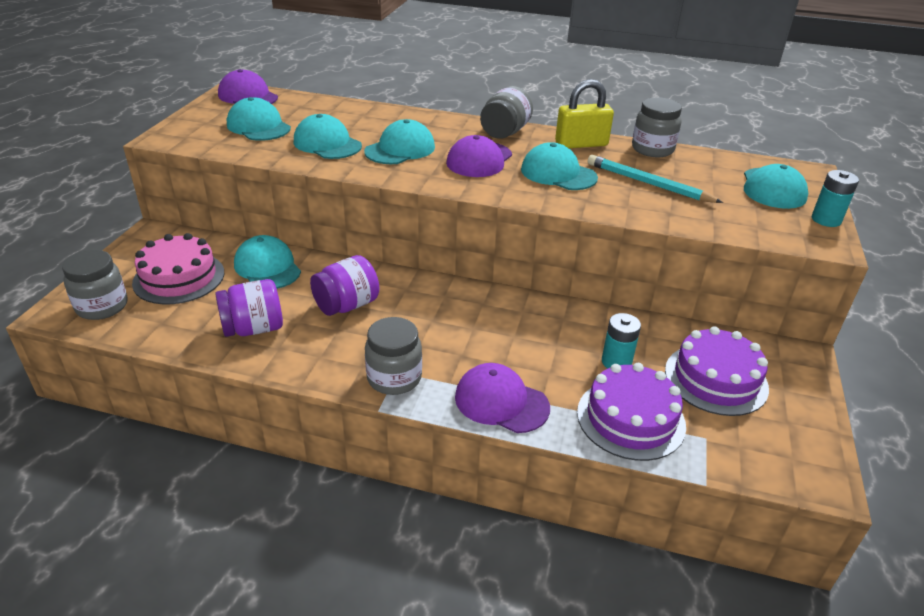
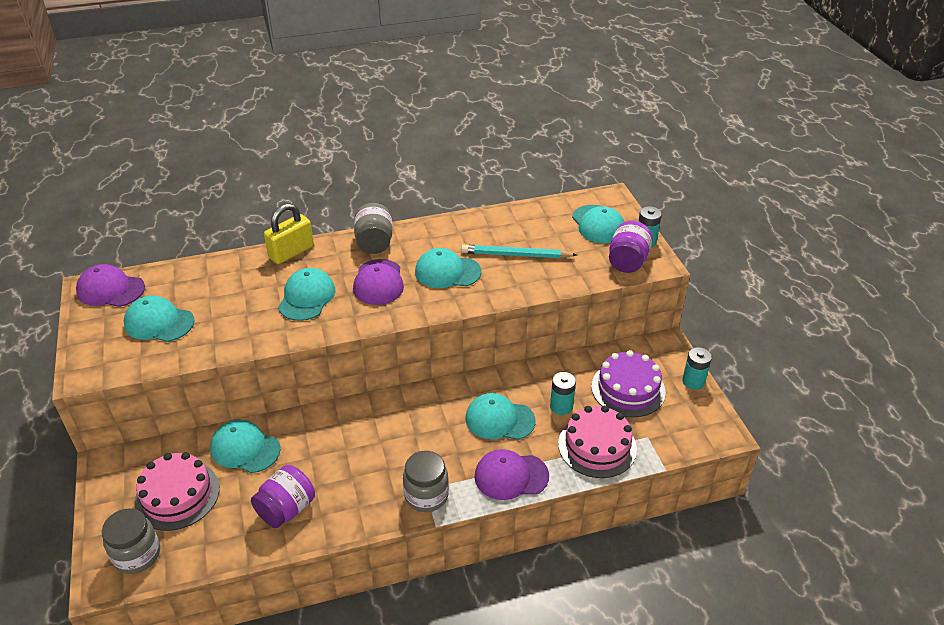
camera: 30 degrees left, 5 degrees up
(327, 144) = (240, 317): turquoise cap -> turquoise cap (499, 419)
(347, 305) = (341, 452): purple jar -> purple jar (627, 261)
(581, 144) = (441, 232): yellow padlock -> yellow padlock (291, 252)
(630, 418) = (597, 446): purple cake -> pink cake
(652, 149) = (496, 217): grey jar -> none
(814, 407) = (693, 381): none -> turquoise battery

